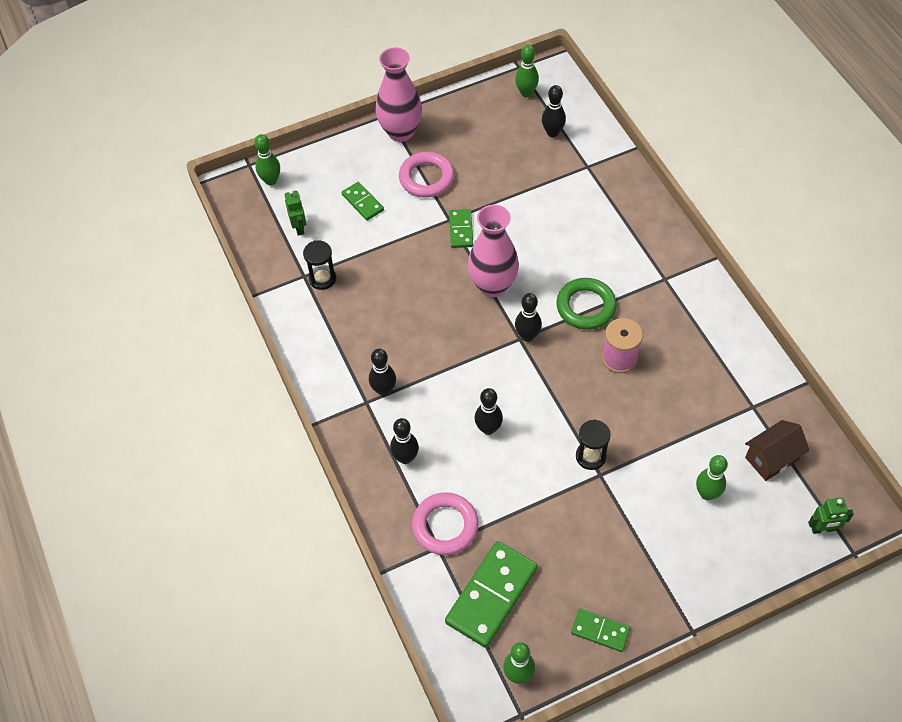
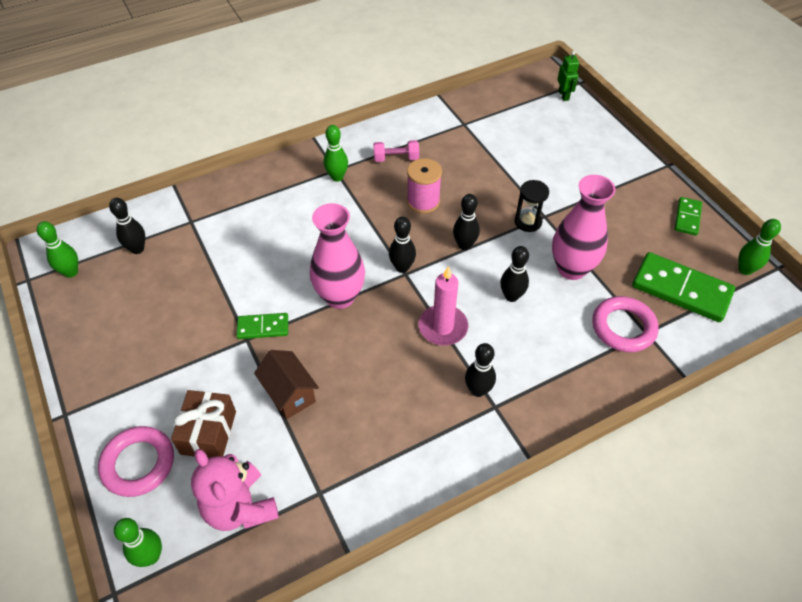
camera: 95 degrees left, 5 degrees down
(299, 227) = (240, 507): green robot -> pink teddy bear
(322, 278) = (325, 469): black hourglass -> none
(362, 202) = (208, 432): green domino -> brown gift
(400, 132) = (99, 397): pink vase -> pink vase (571, 268)
(405, 458) = (556, 365): black bowling pin -> black bowling pin (464, 245)
(426, 178) = (180, 364): pink ring -> pink ring (138, 463)
(454, 367) = (443, 327): none -> pink candle
(586, 307) = (366, 224): green ring -> none
(686, 335) = (396, 158): none -> pink dumbbell
(707, 494) = (548, 152): green bowling pin -> green bowling pin (337, 177)
(771, 459) = (510, 116): brown house -> brown house (289, 394)

